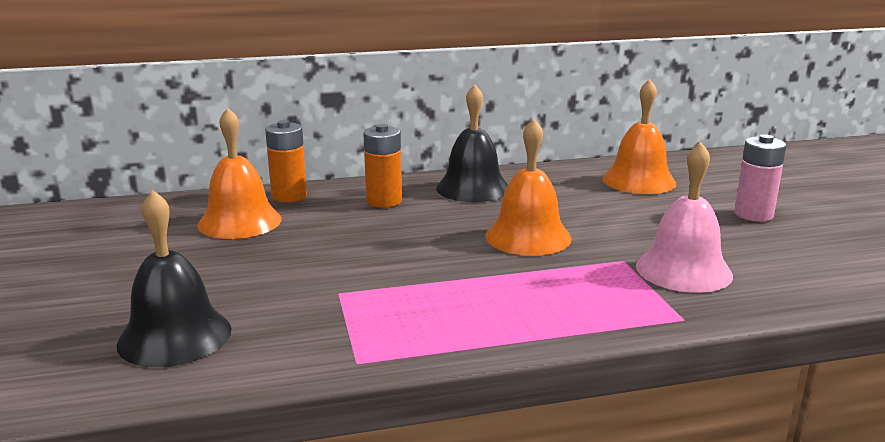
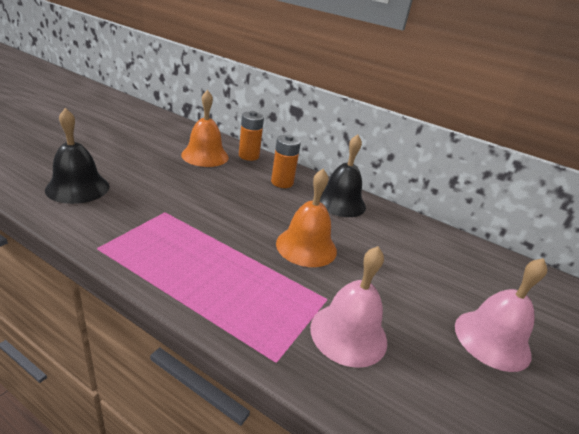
camera: 40 degrees right, 10 degrees up
(639, 181) = (454, 260): orange bell -> none
(753, 214) = (492, 339): pink battery -> pink bell

